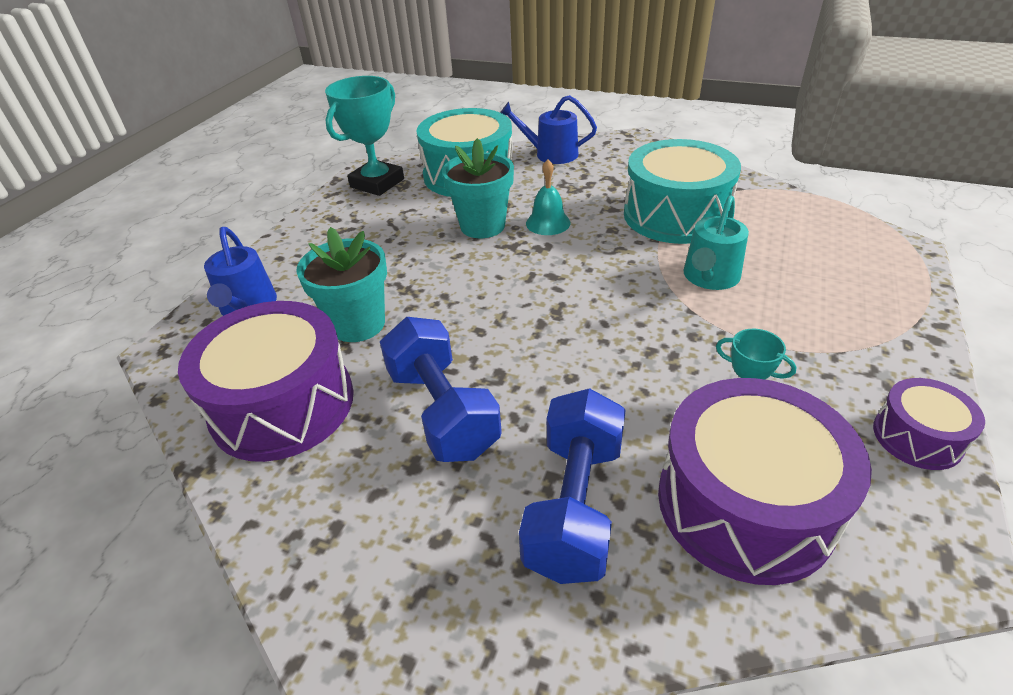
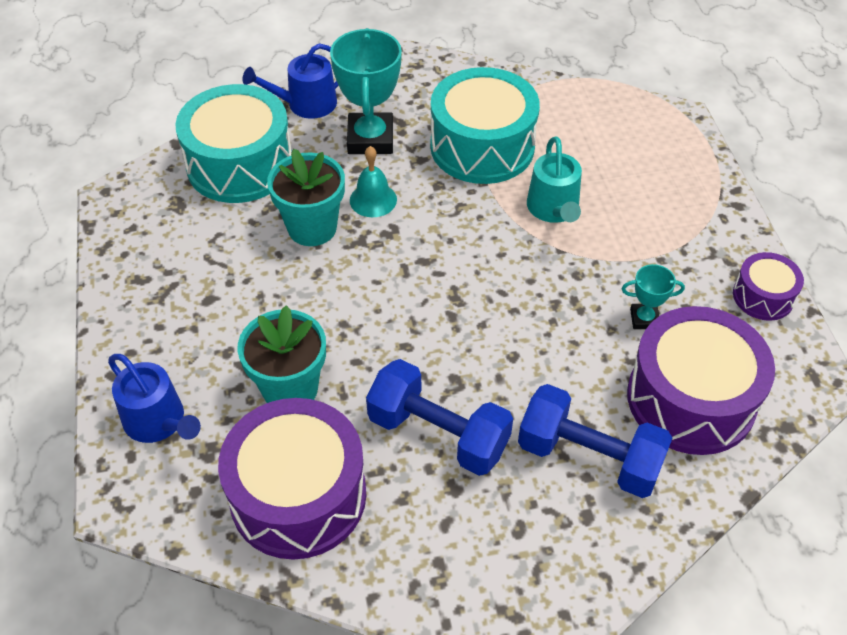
camera: 35 degrees left, 10 degrees up
(377, 183) = (145, 212): turquoise trophy -> turquoise trophy (370, 139)
(574, 505) = (589, 457): blue dumbbell -> blue dumbbell turned 45 degrees counterclockwise

